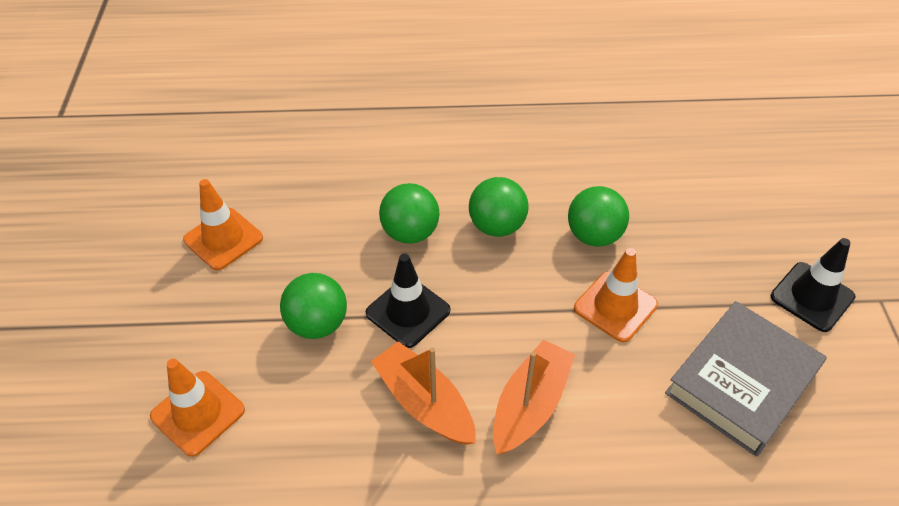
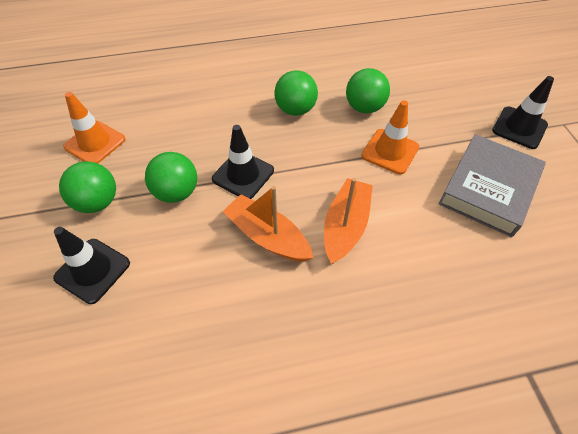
camera: 10 degrees left, 5 degrees up
(198, 413) = (92, 270): orange traffic cone -> black traffic cone
(410, 233) = (234, 121): green ball -> green ball (98, 202)

